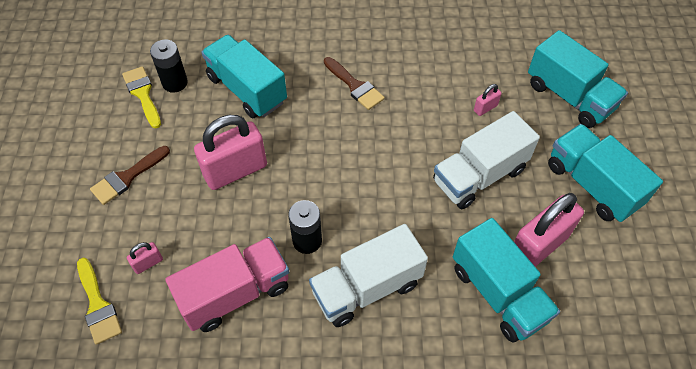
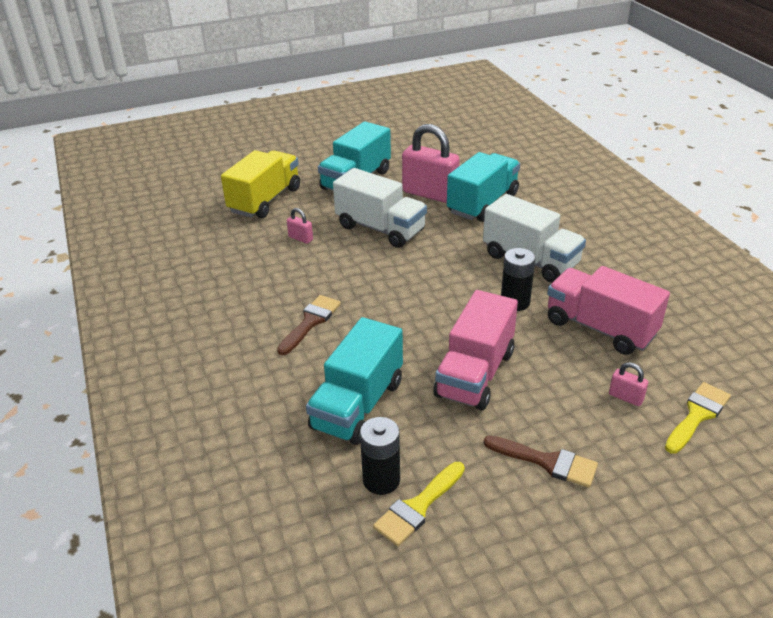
camera: 110 degrees left, 20 degrees down
(235, 170) = (475, 374): pink padlock -> pink truck
(569, 96) = (265, 200): turquoise truck -> yellow truck

